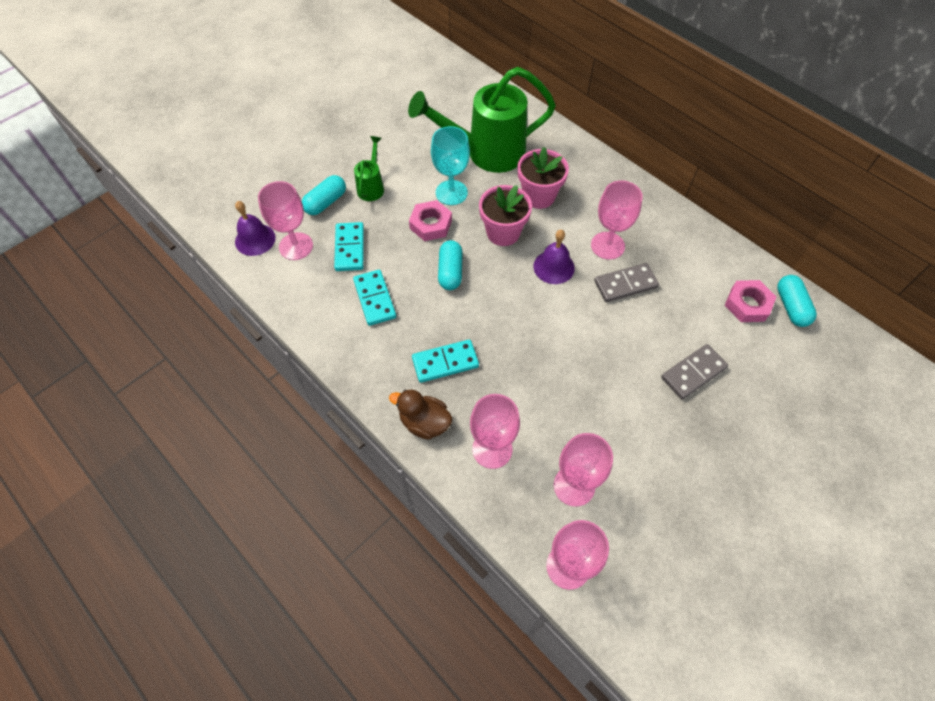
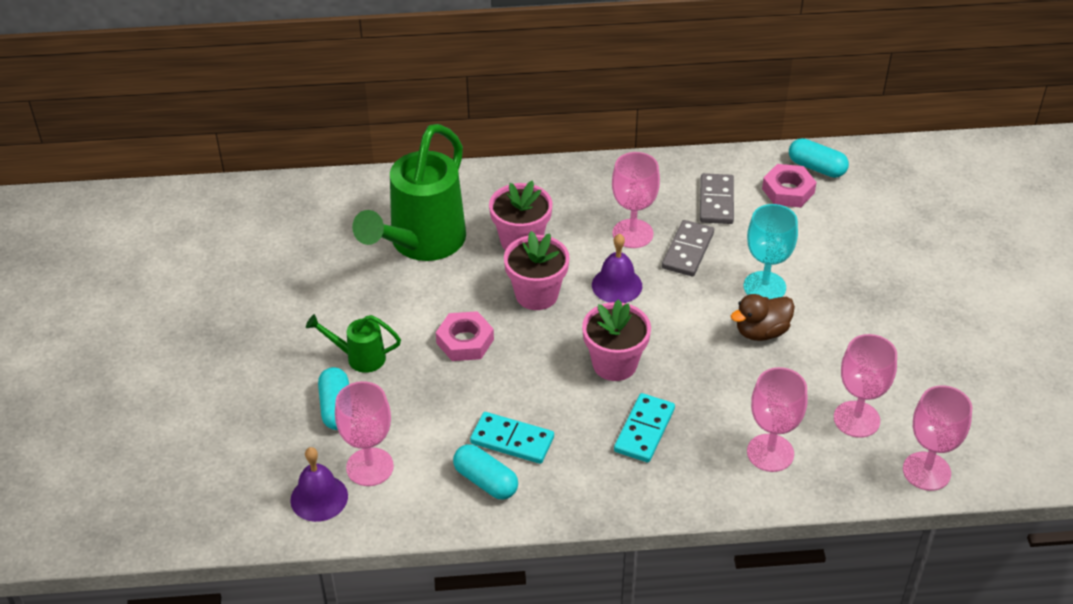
camera: 50 degrees left, 15 degrees down
(350, 248) = (424, 423): turquoise domino -> none
(372, 186) = (359, 357): green watering can -> green watering can turned 45 degrees counterclockwise
(424, 422) = (696, 485): brown duck -> brown duck (761, 332)
(450, 272) = (541, 362): turquoise capsule -> turquoise capsule (486, 481)
(451, 193) = (442, 301): turquoise goblet -> turquoise goblet (764, 287)
(486, 310) = (614, 364): none -> pink flower pot
(693, 373) = (821, 270): grey domino -> grey domino (716, 201)

